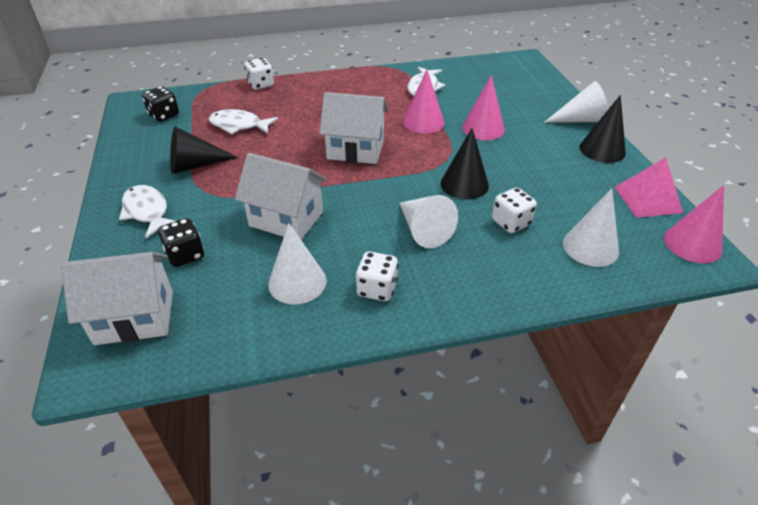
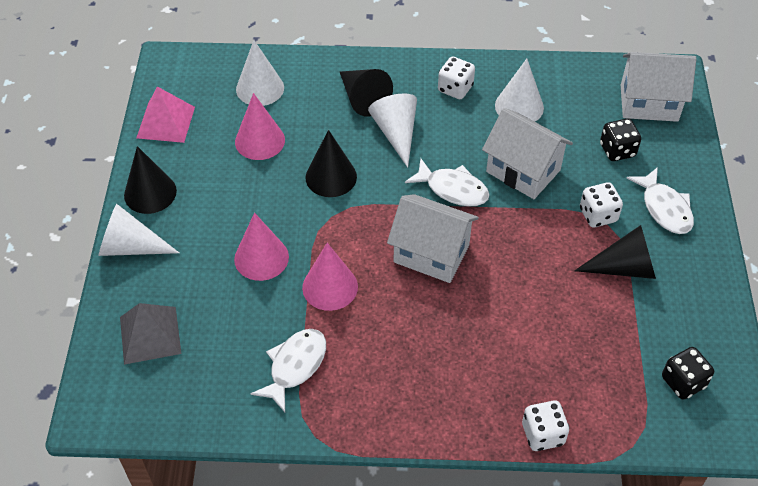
camera: 165 degrees left, 10 degrees up
(239, 125) = (574, 334): white fish -> white fish (452, 189)
(475, 257) = (363, 98): none -> black cone
(511, 223) = (312, 124): white dice -> white dice (598, 215)
(523, 86) = (150, 335): none -> grey pyramid
(692, 244) = (172, 74): pink cone -> pink cone (260, 141)

